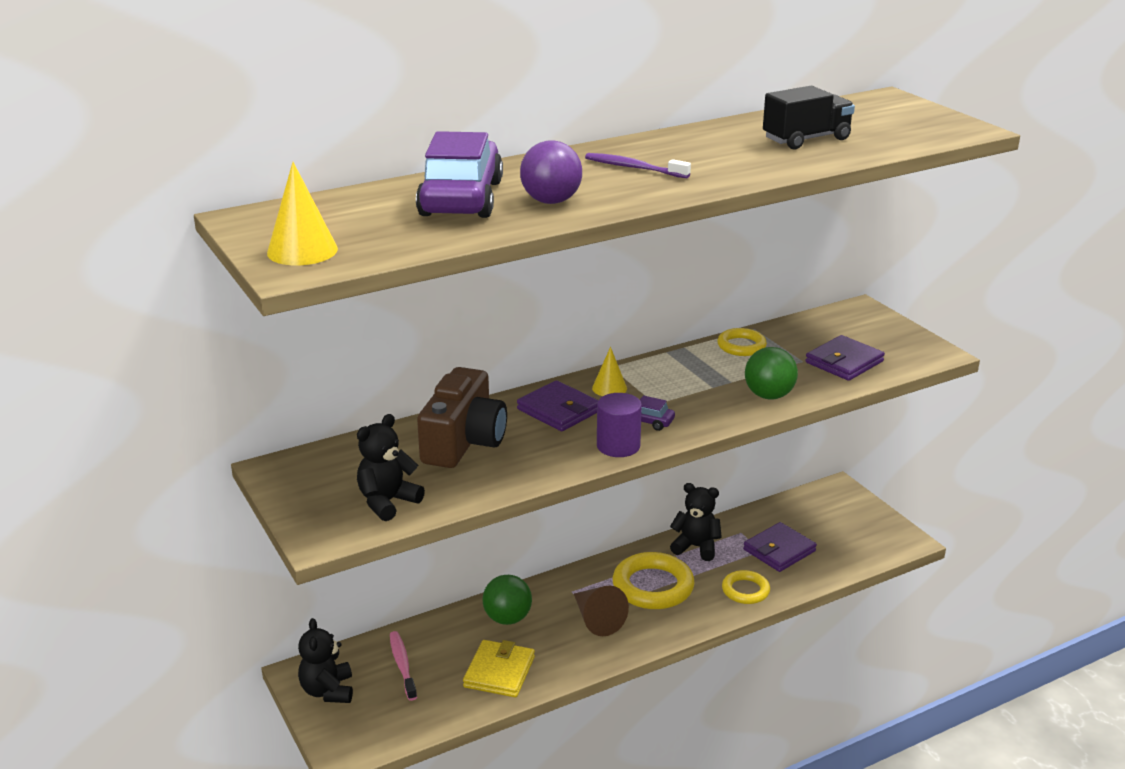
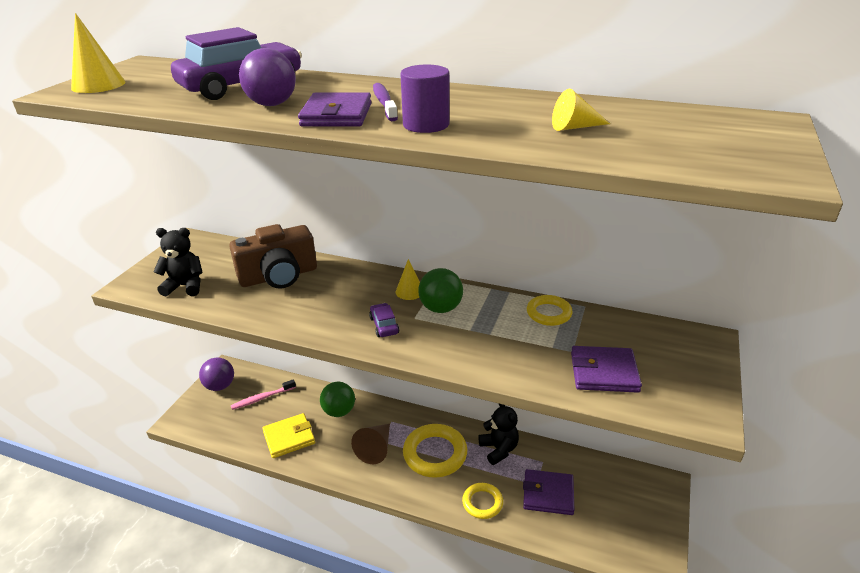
camera: 50 degrees right, 5 degrees up
(328, 691) = (220, 386): black teddy bear -> purple ball
(402, 665) = (262, 398): pink toothbrush -> pink toothbrush turned 150 degrees counterclockwise
(559, 410) = (356, 288): purple wallet -> purple wallet (337, 115)
(618, 446) = (337, 331): purple cylinder -> purple cylinder (426, 125)
(769, 395) = (494, 360): green ball -> green ball (441, 308)
(806, 139) = (574, 127): black truck -> yellow cone

